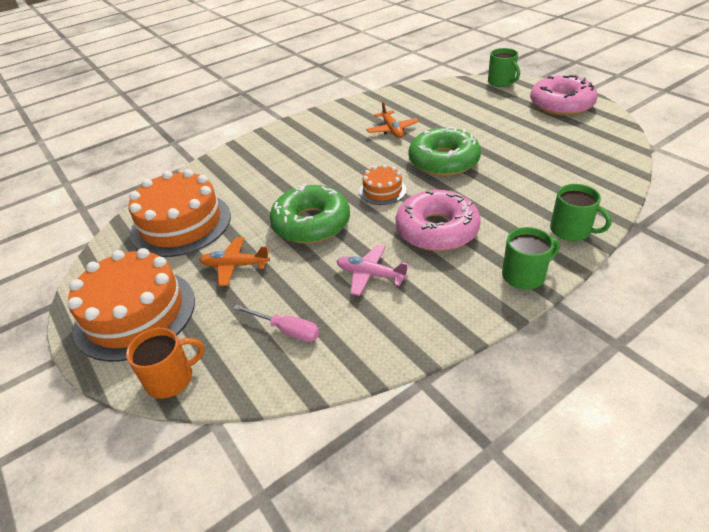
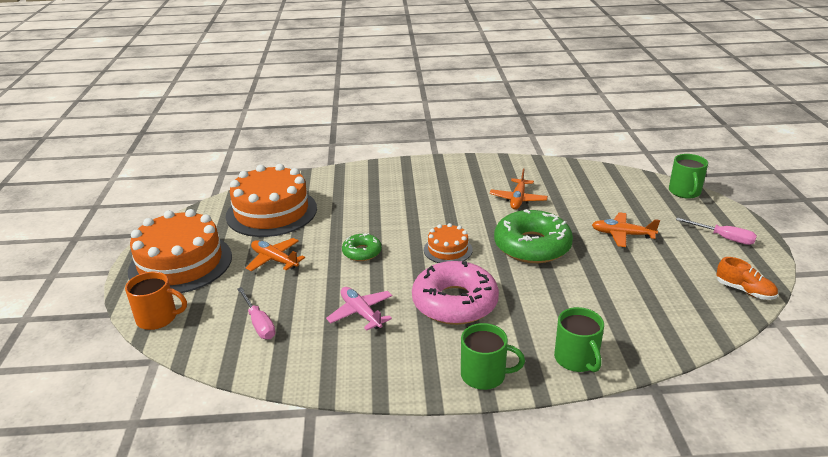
camera: 30 degrees right, 10 degrees down
(311, 223) = (362, 252): green donut -> green donut, size x0.51
(496, 127) = (622, 235): none -> orange plane
(561, 104) = (723, 238): pink donut -> pink screwdriver
(614, 134) = (744, 291): none -> orange shoe

